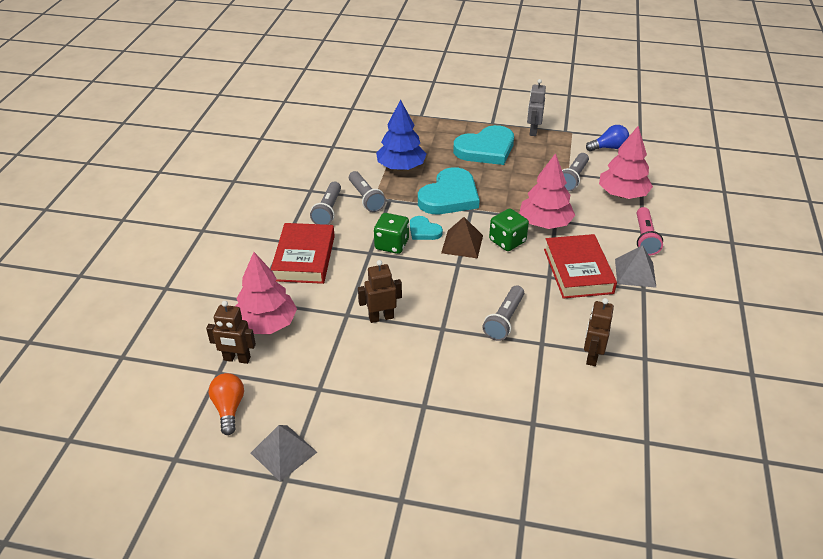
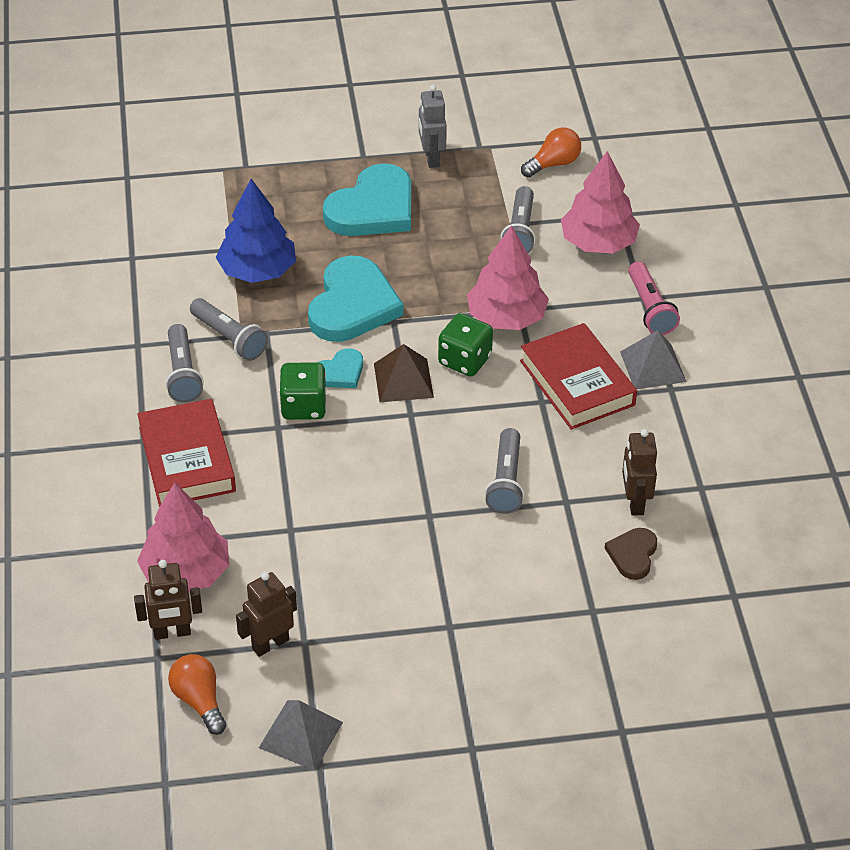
camera: 20 degrees left, 5 degrees up
(381, 317) = (340, 521): brown robot -> brown robot (270, 644)
(424, 231) = (340, 372): turquoise heart -> turquoise heart turned 60 degrees counterclockwise
(577, 391) = (632, 555): none -> brown heart
(608, 147) = (553, 164): blue light bulb -> orange light bulb

